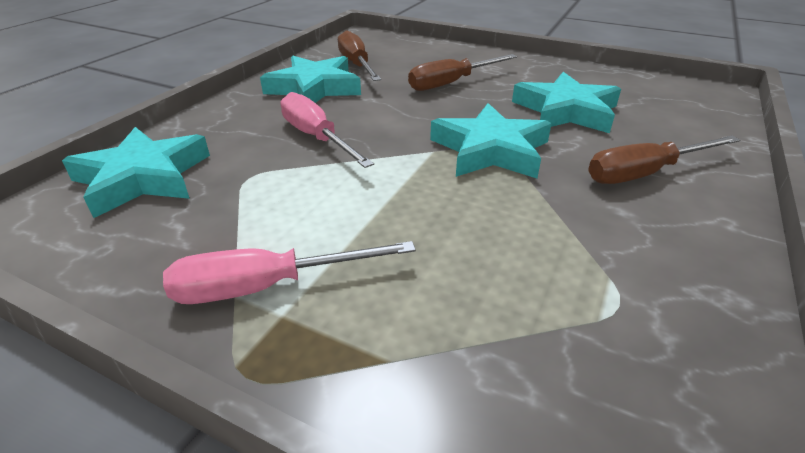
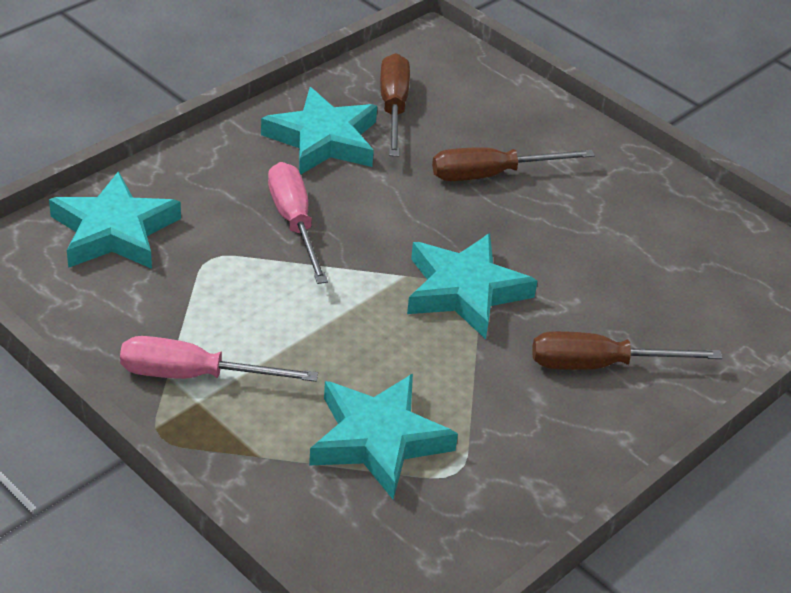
camera: 15 degrees right, 5 degrees up
(566, 111) = (594, 259): turquoise star -> turquoise star (378, 440)

